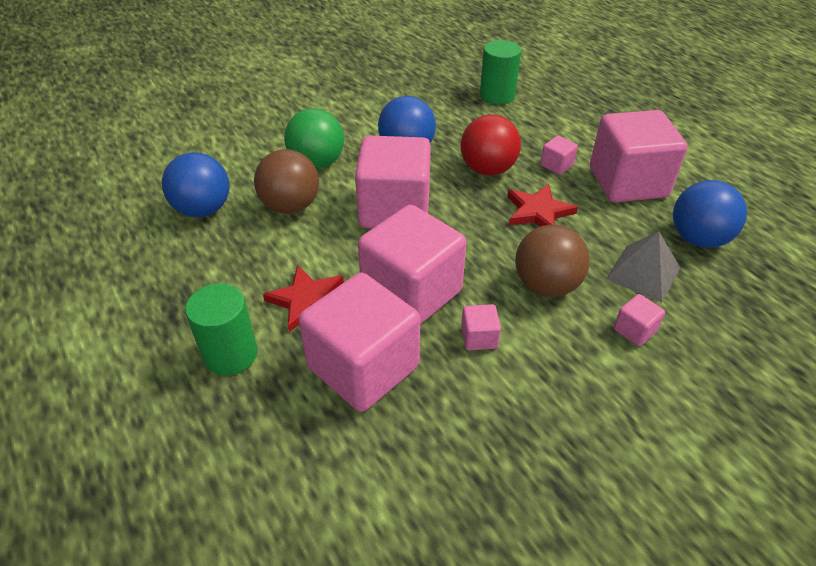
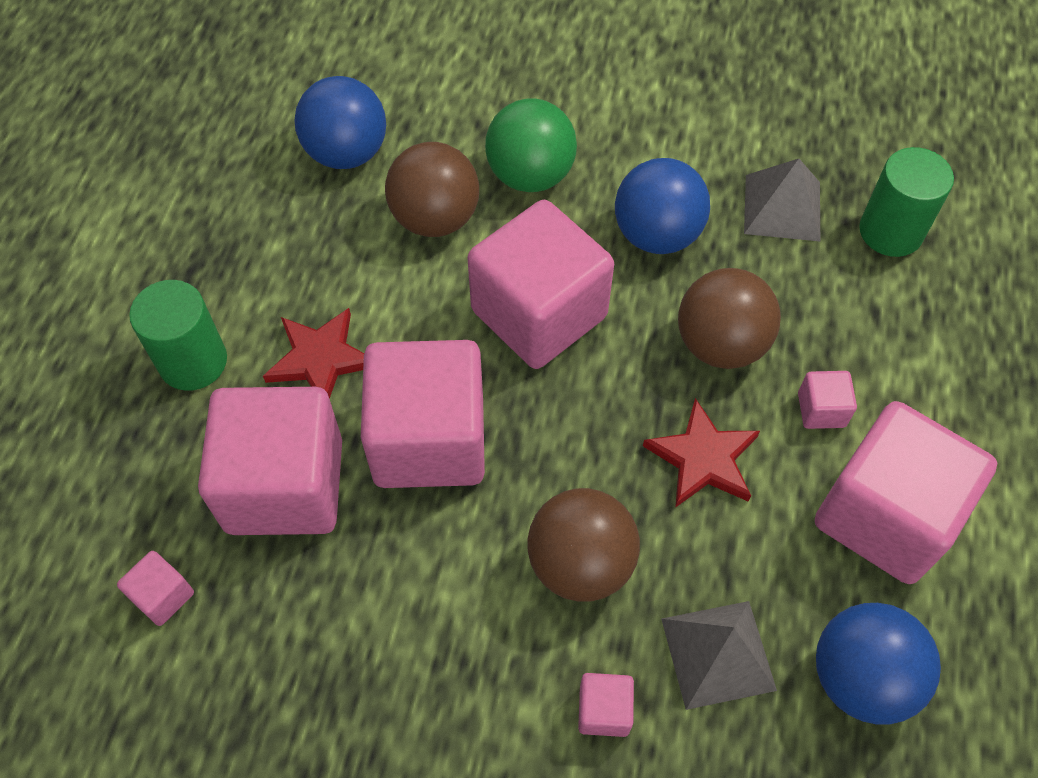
camera: 45 degrees right, 15 degrees up
(445, 111) = (782, 207): none -> grey pyramid
(479, 337) = (429, 557): pink cube -> pink cube (163, 596)
(487, 169) = (720, 344): red ball -> brown ball

